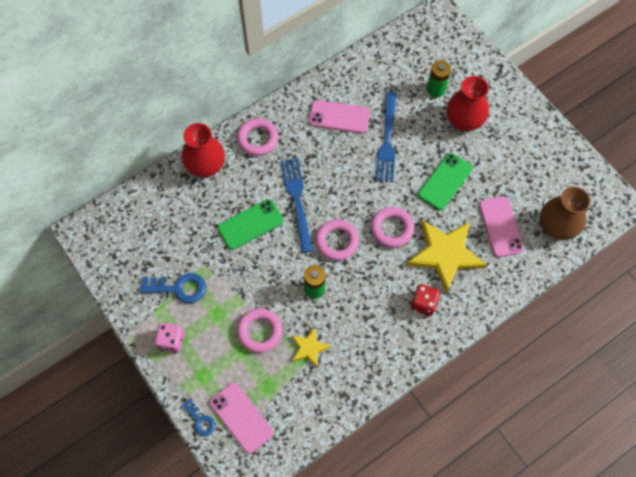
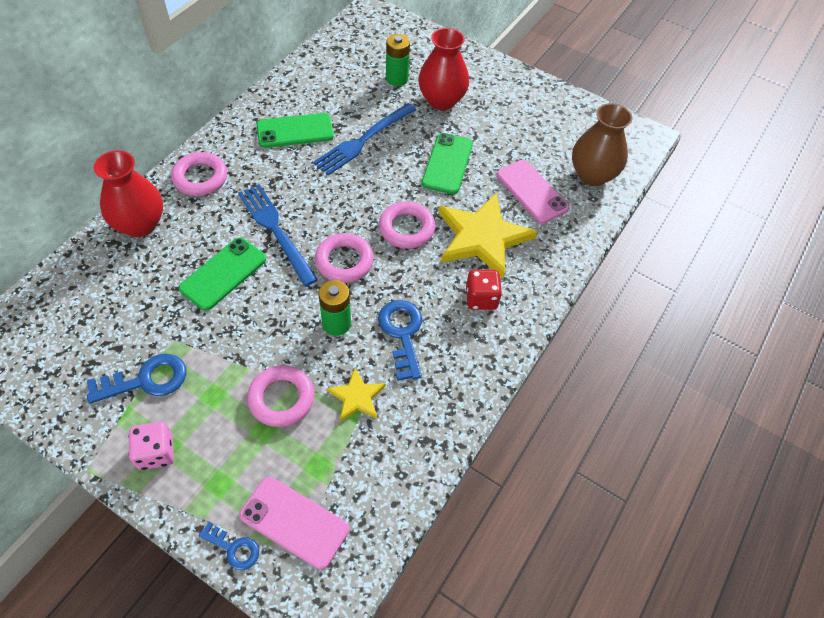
camera: 25 degrees left, 10 degrees down
(339, 117) = (295, 131): pink phone -> green phone
(356, 312) = (402, 334): none -> blue key
(387, 141) = (362, 141): blue fork -> blue fork turned 60 degrees clockwise

